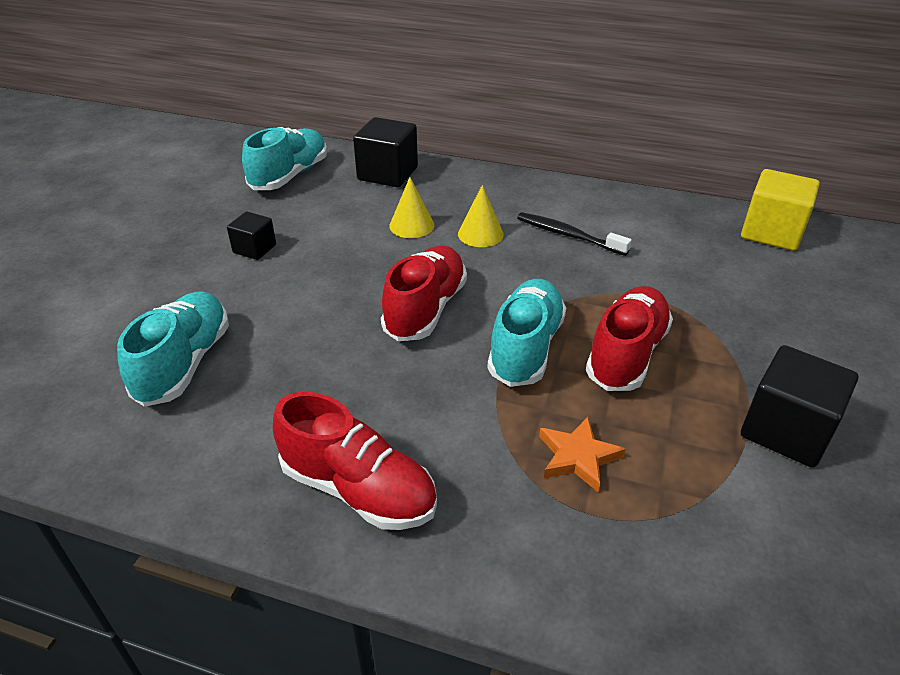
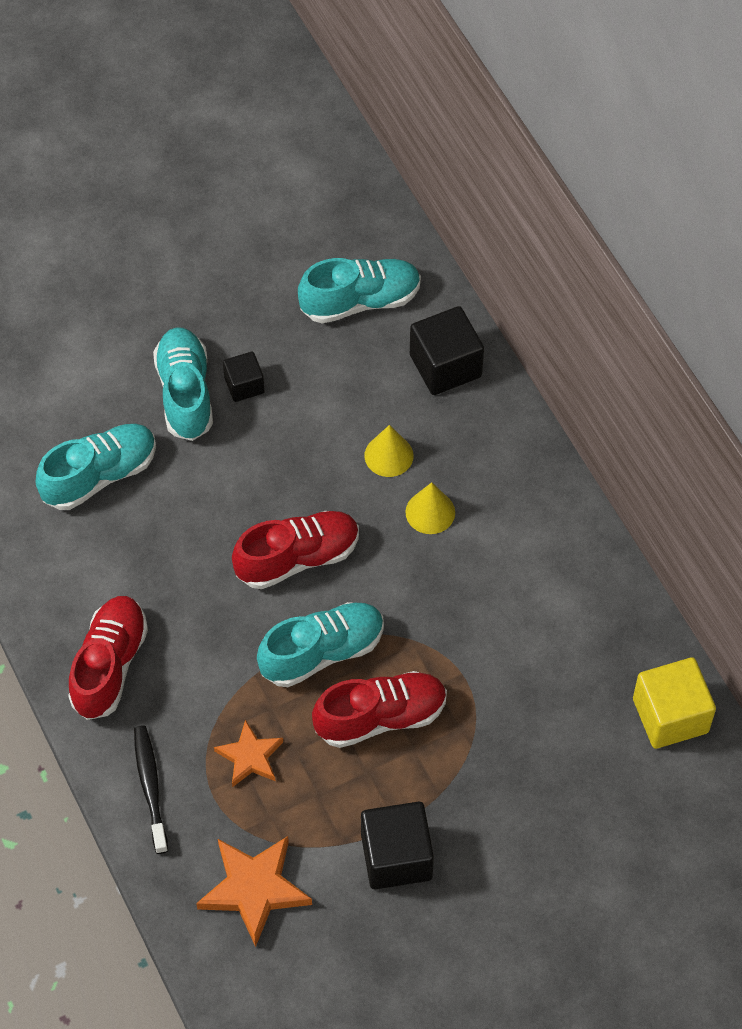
camera: 45 degrees right, 20 degrees up
(209, 277) = (185, 393): none -> turquoise shoe
(358, 489) = (109, 665): red shoe -> red shoe turned 150 degrees counterclockwise
(568, 235) = (497, 573): black toothbrush -> black toothbrush (150, 787)
(741, 560) = (254, 889): none -> orange star

